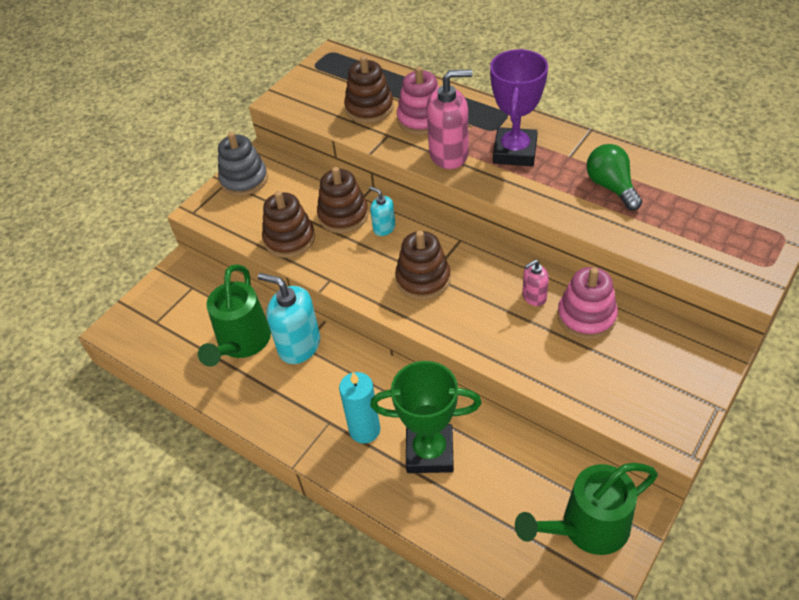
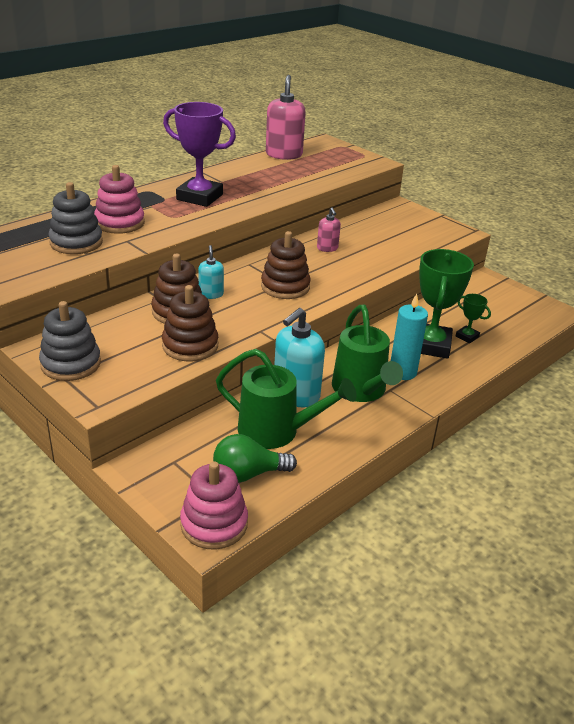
camera: 85 degrees left, 15 degrees down
(369, 108) = (76, 242): brown stacking toy -> grey stacking toy
(384, 228) = (211, 294): turquoise soap dispenser -> turquoise soap dispenser turned 120 degrees clockwise
(449, 154) = (180, 220): pink soap dispenser -> pink soap dispenser (284, 154)
(465, 491) = (467, 336): none -> green trophy
(586, 316) = (354, 235): pink stacking toy -> pink stacking toy (214, 524)
(586, 528) = (499, 298): green watering can -> green watering can (361, 391)
(611, 187) = (265, 176): green light bulb -> green light bulb (248, 474)

